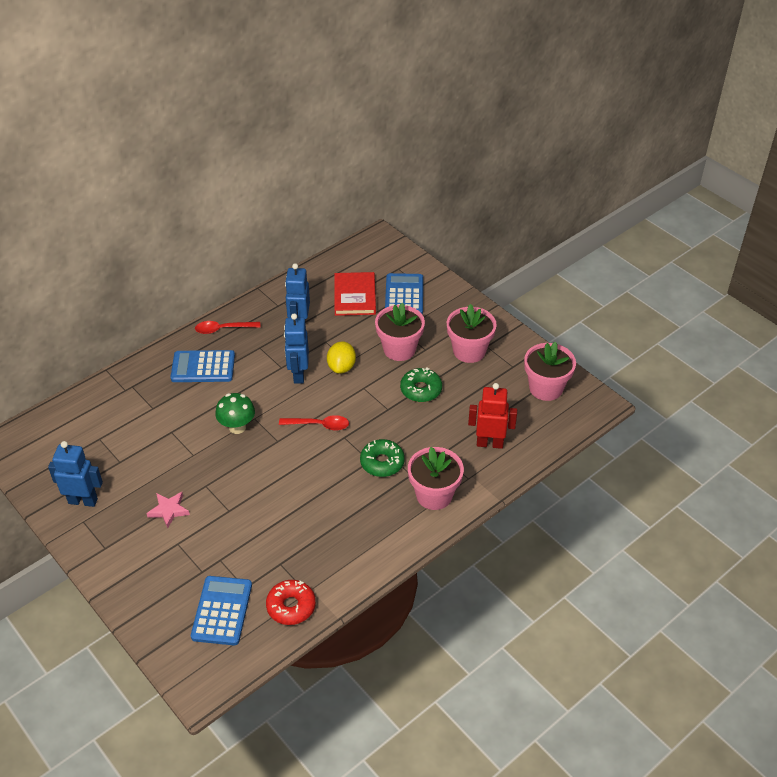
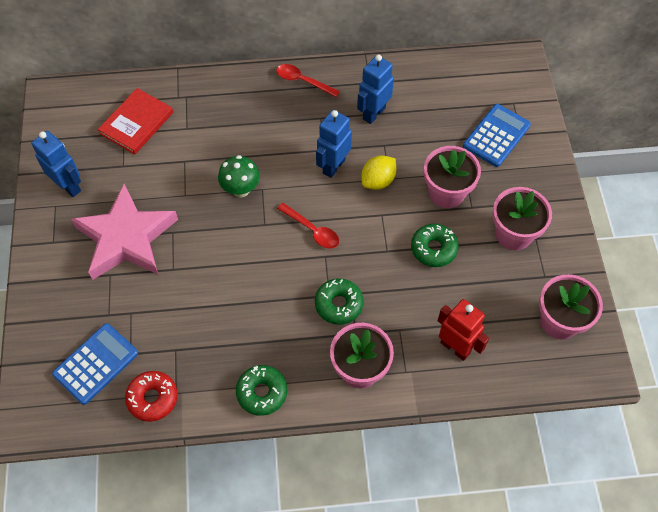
camera: 35 degrees right, 15 degrees up
(169, 510) = (126, 238): pink star -> pink star, size x2.44
(203, 367) = (257, 111): blue calculator -> none
(355, 296) = (448, 111): red book -> red book (137, 123)
(374, 552) = (262, 392): none -> green donut

